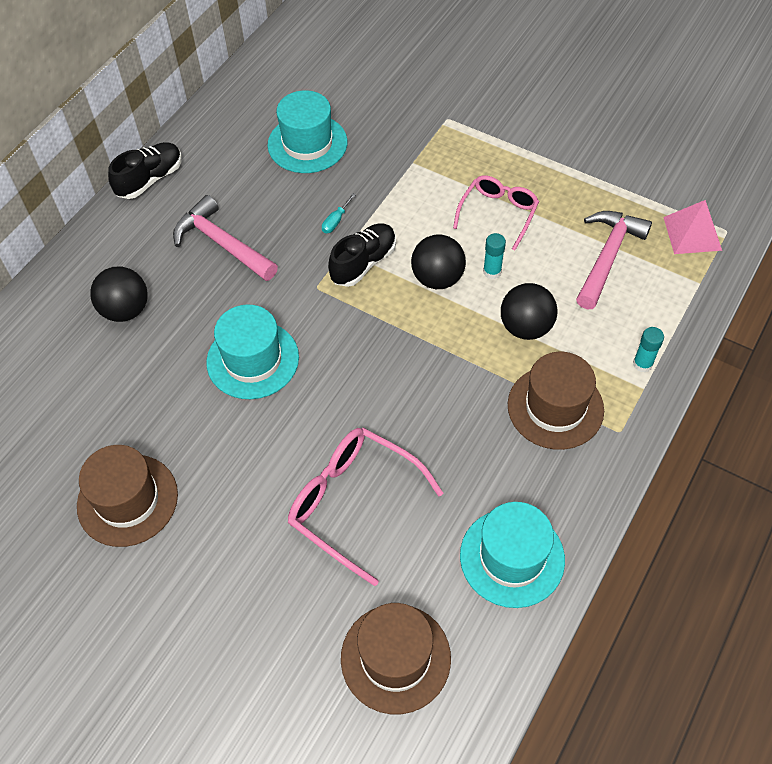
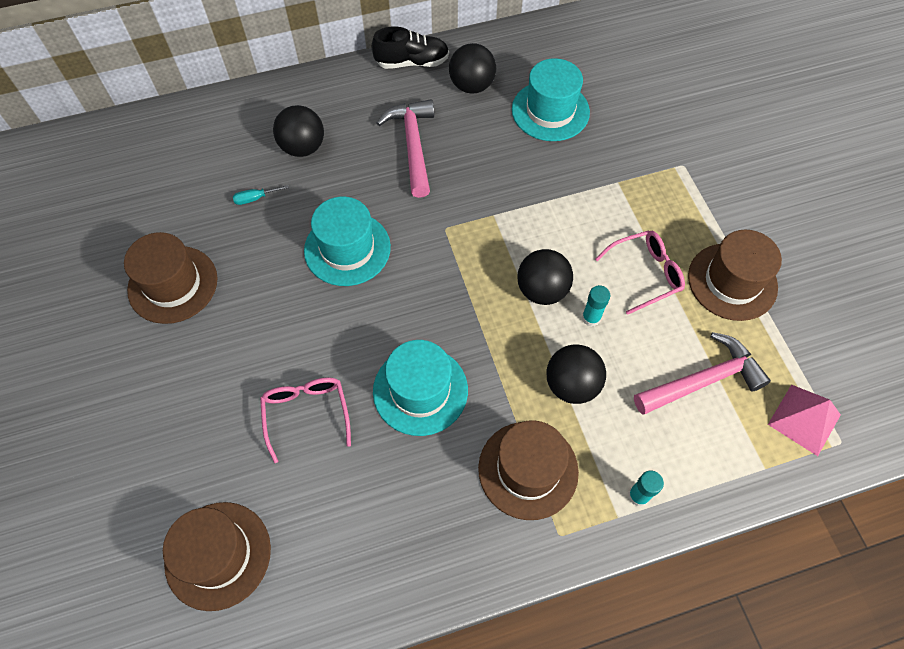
camera: 40 degrees right, 5 degrees up
(222, 165) = (472, 86): none -> black ball
(336, 221) = (510, 187): turquoise screwdriver -> turquoise screwdriver (255, 198)
(354, 503) = (306, 414): pink glasses -> pink glasses, size x0.66
(363, 263) = (498, 235): black shoe -> none
(512, 557) = (372, 558): turquoise hat -> turquoise hat (420, 390)
(561, 177) = (732, 281): none -> brown hat

